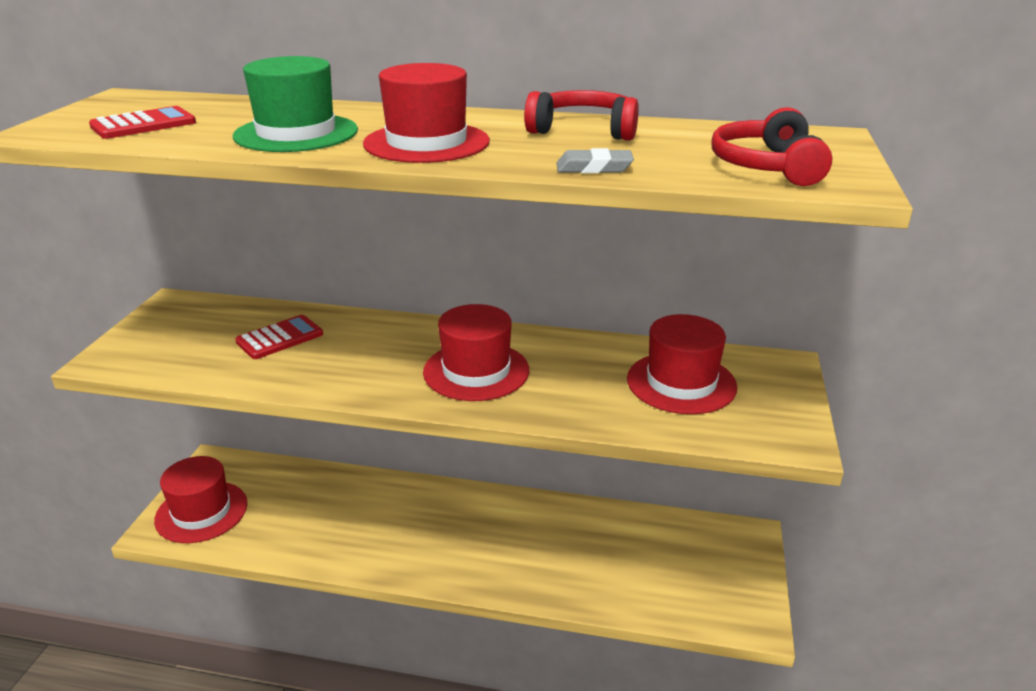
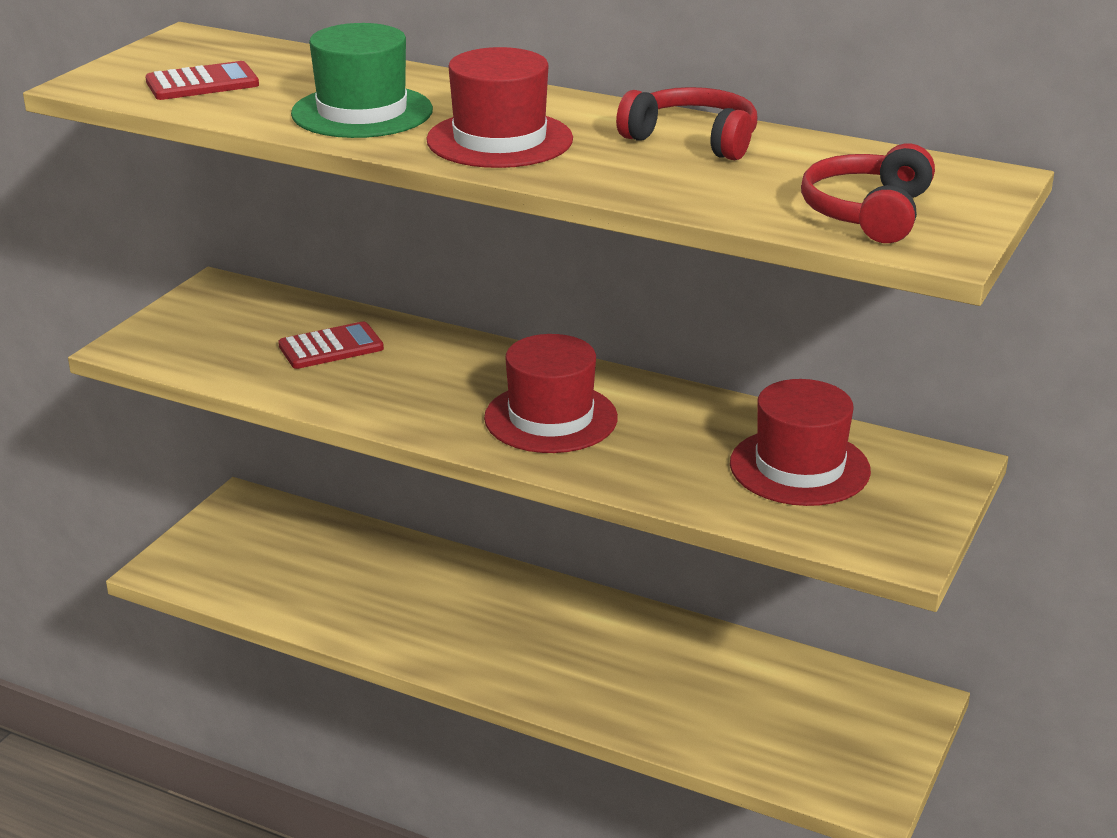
camera: 15 degrees right, 0 degrees up
(201, 512) = (217, 557): red hat -> none
(594, 168) = (665, 194): grey eraser -> none

